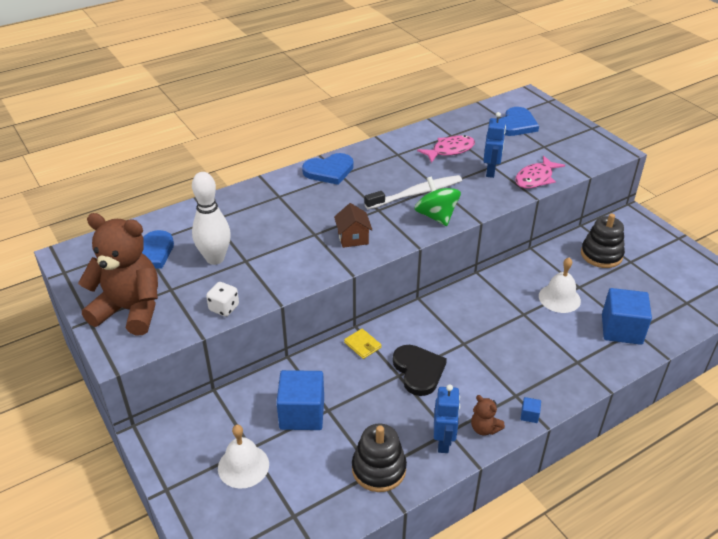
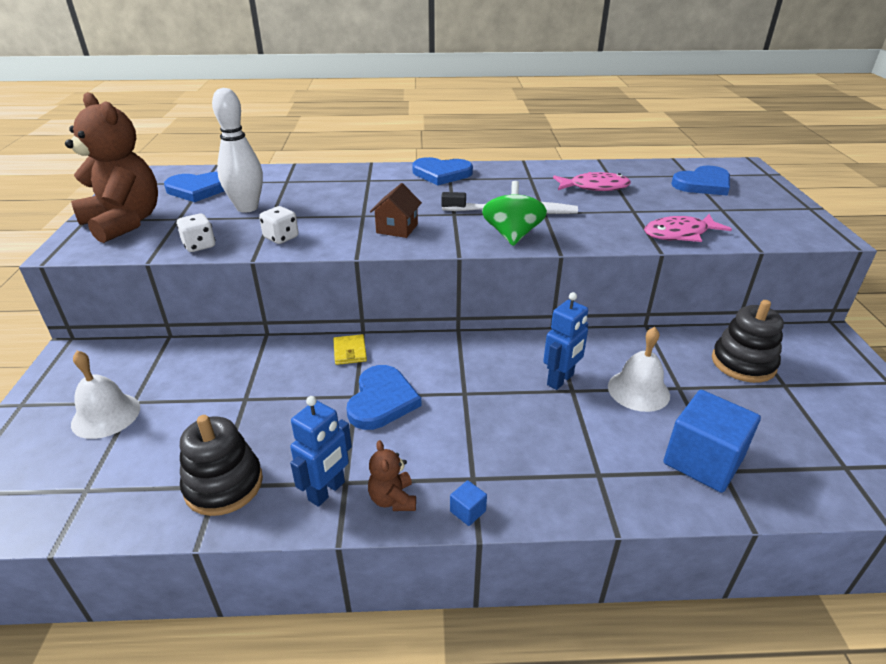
camera: 30 degrees right, 5 degrees down
(278, 277) = (281, 238): none -> white dice
(302, 413) = (217, 391): blue cube -> none
(418, 371) = (382, 400): black heart -> blue heart
(491, 171) = (625, 215): blue robot -> blue robot (560, 380)

